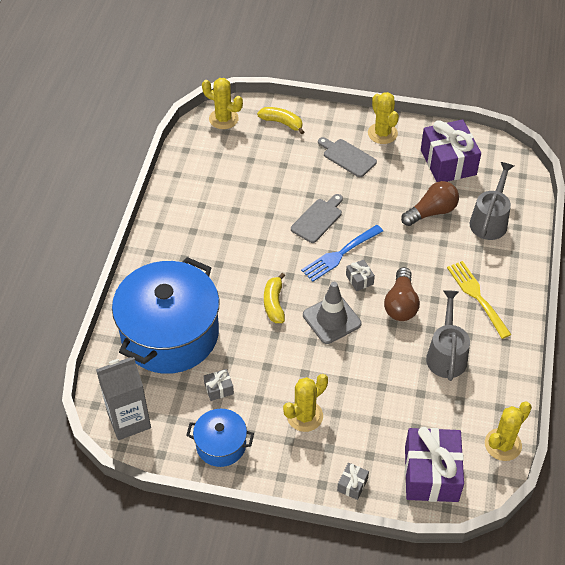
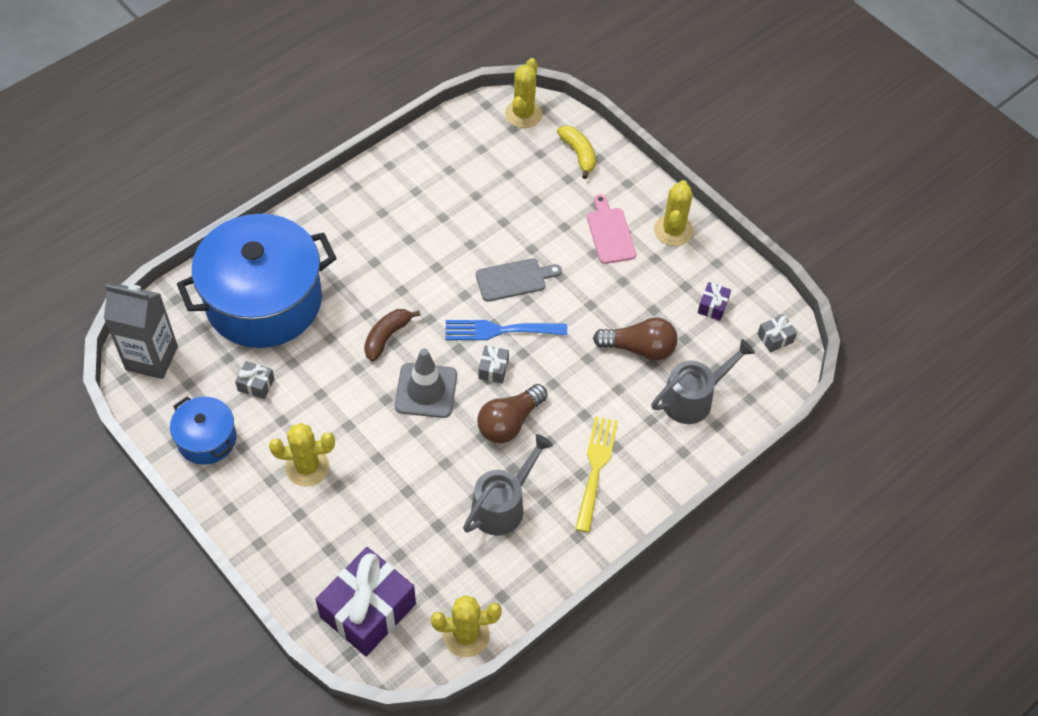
camera: 35 degrees right, 5 degrees up
(223, 119) = (523, 114): yellow cactus -> yellow cactus turned 45 degrees clockwise
(274, 303) = (387, 337): yellow banana -> brown banana
(347, 157) = (610, 233): grey cutting board -> pink cutting board
(352, 485) = (285, 564): grey gift -> grey gift (775, 338)
(448, 162) = (712, 306): purple gift -> purple gift, size x0.43

